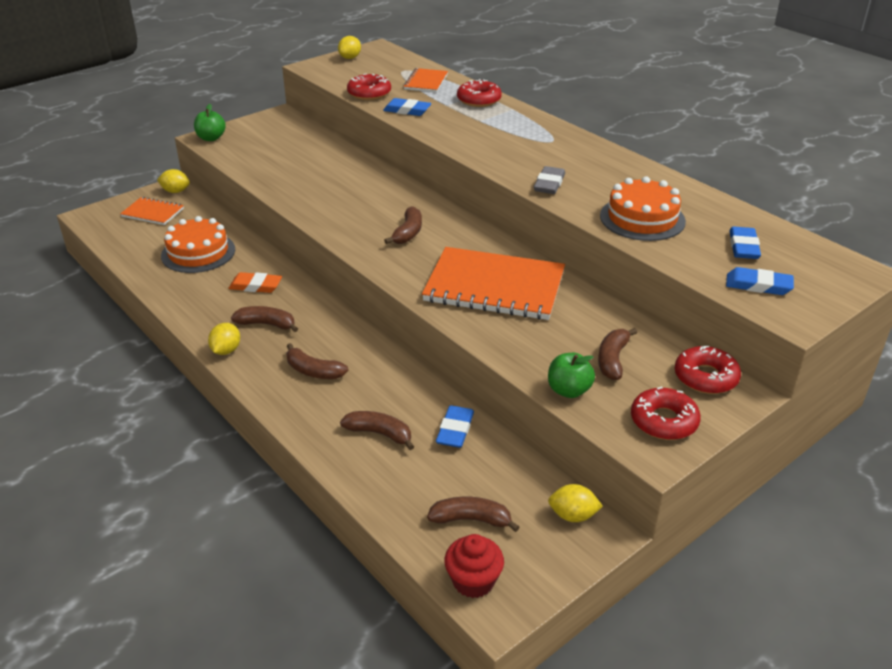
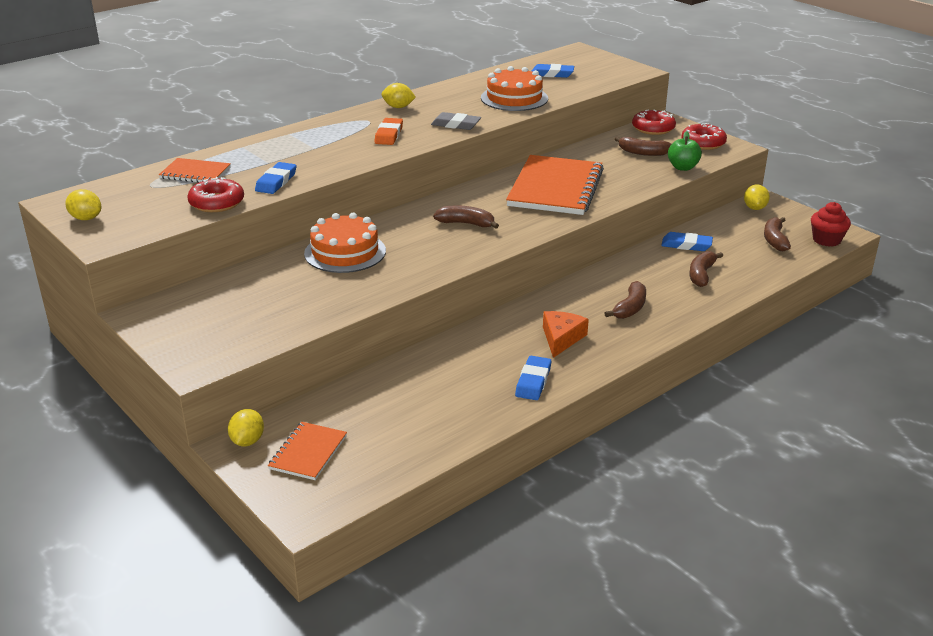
camera: 90 degrees left, 5 degrees down
(198, 252) = (418, 399): orange cake -> orange cake (345, 252)
(211, 138) = (199, 361): green apple -> none
(226, 350) = (609, 357): yellow lemon -> yellow lemon (398, 107)
(255, 286) = (491, 351): orange eraser -> orange eraser (388, 135)
(267, 324) = (561, 338): brown banana -> orange cheese
(479, 100) = (260, 148): red donut -> none
(758, 285) = (601, 75): blue eraser -> blue eraser (533, 381)

